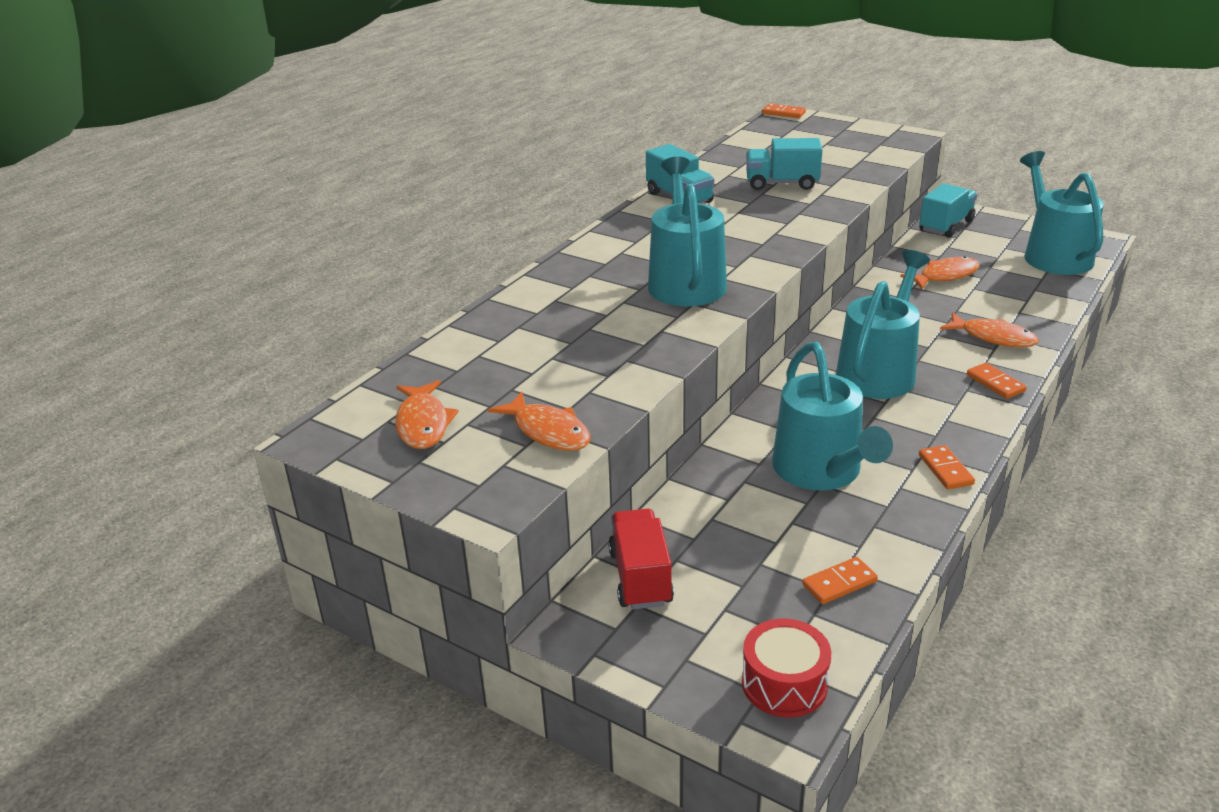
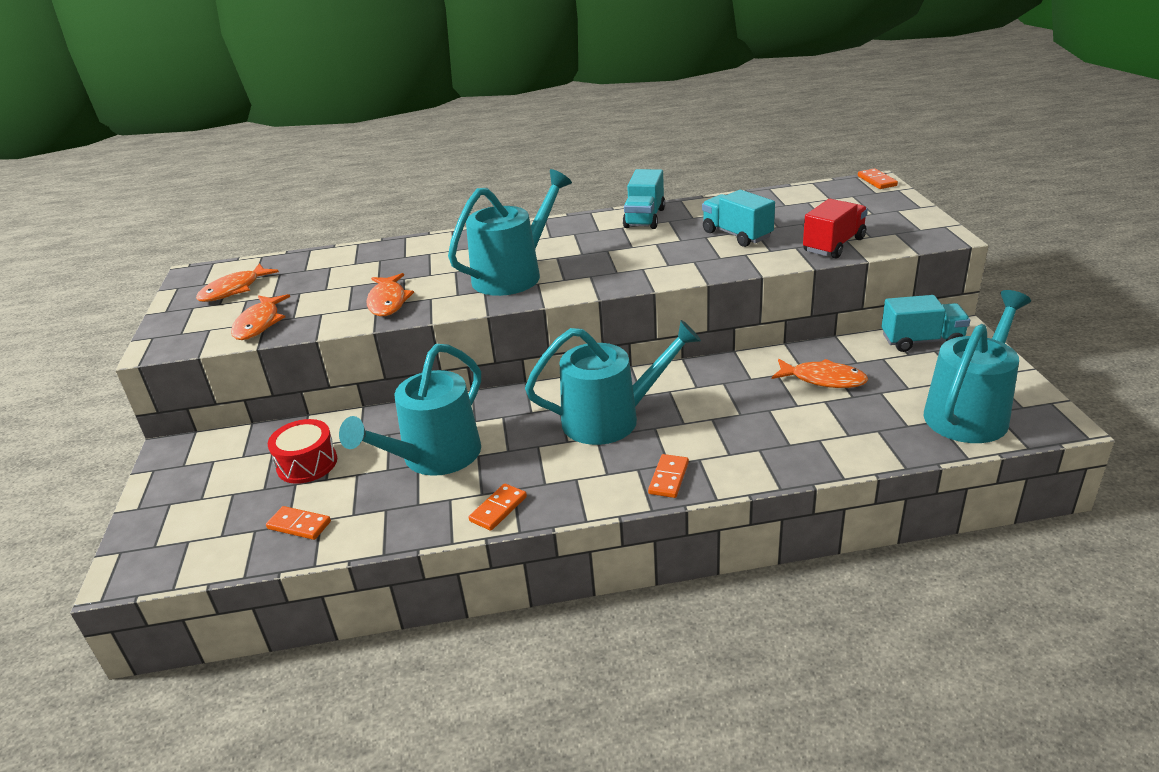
camera: 50 degrees right, 0 degrees up
(640, 577) = (242, 448): red truck -> red truck (834, 245)
(784, 684) = (168, 552): red drum -> red drum (307, 464)
(993, 337) = (749, 446): orange fish -> orange fish (388, 302)

